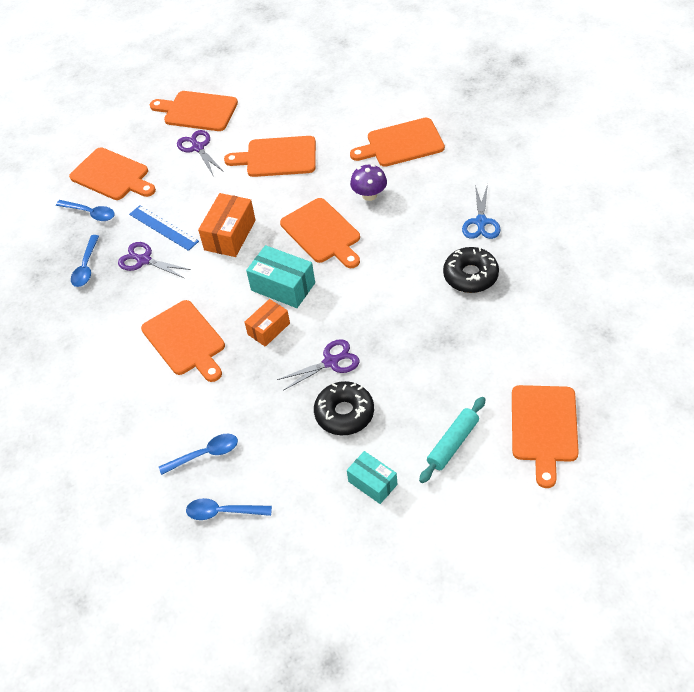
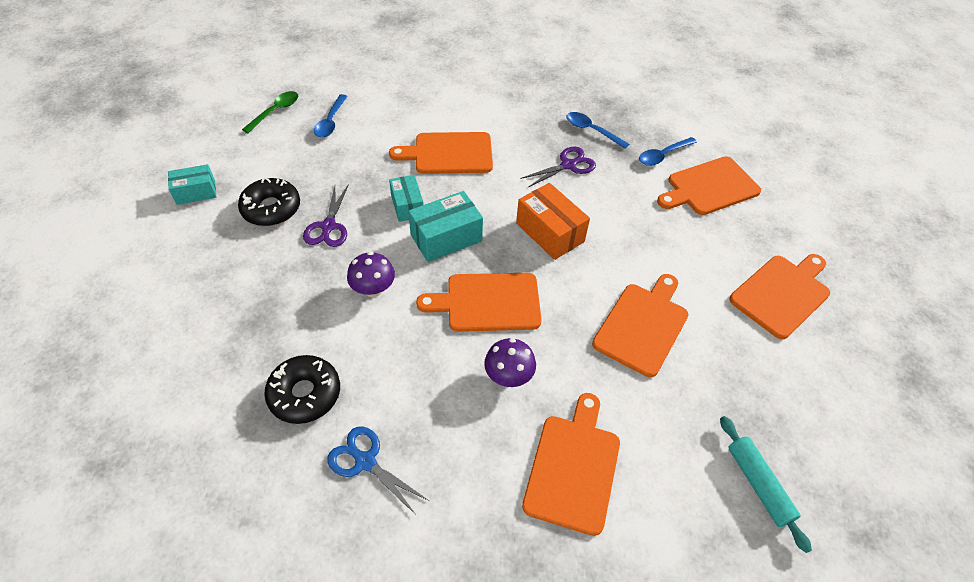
camera: 115 degrees right, 0 degrees up
(163, 228) = (601, 193): blue ruler -> none
(198, 147) = (711, 266): purple scissors -> none
(223, 512) = (275, 111): blue spoon -> green spoon
(269, 329) = (407, 206): orange box -> turquoise box
(364, 296) = (373, 289): none -> purple mushroom
(453, 443) = (161, 258): turquoise rolling pin -> turquoise rolling pin (758, 484)
(544, 428) = (91, 329): orange cutting board -> none

